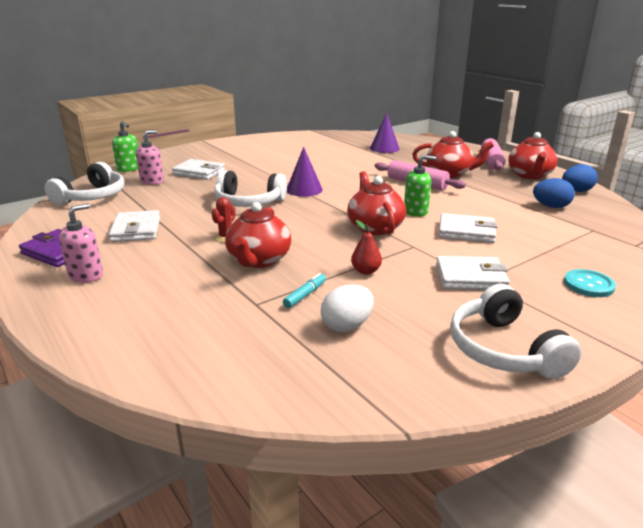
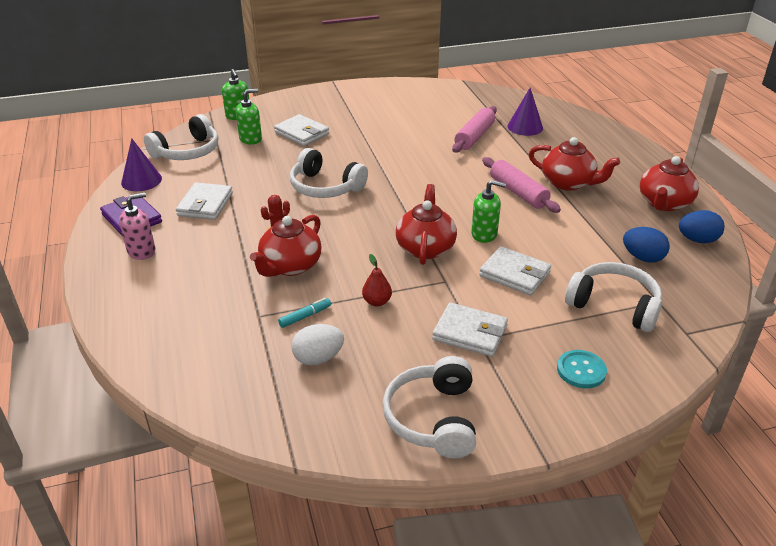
camera: 20 degrees right, 10 degrees up
(152, 181) = (250, 139): pink soap dispenser -> green soap dispenser
(304, 189) = (391, 179): purple cone -> purple cone (141, 180)
(491, 161) = (637, 171): pink rolling pin -> pink rolling pin (474, 137)
(564, 238) = (614, 305): none -> white headphones

